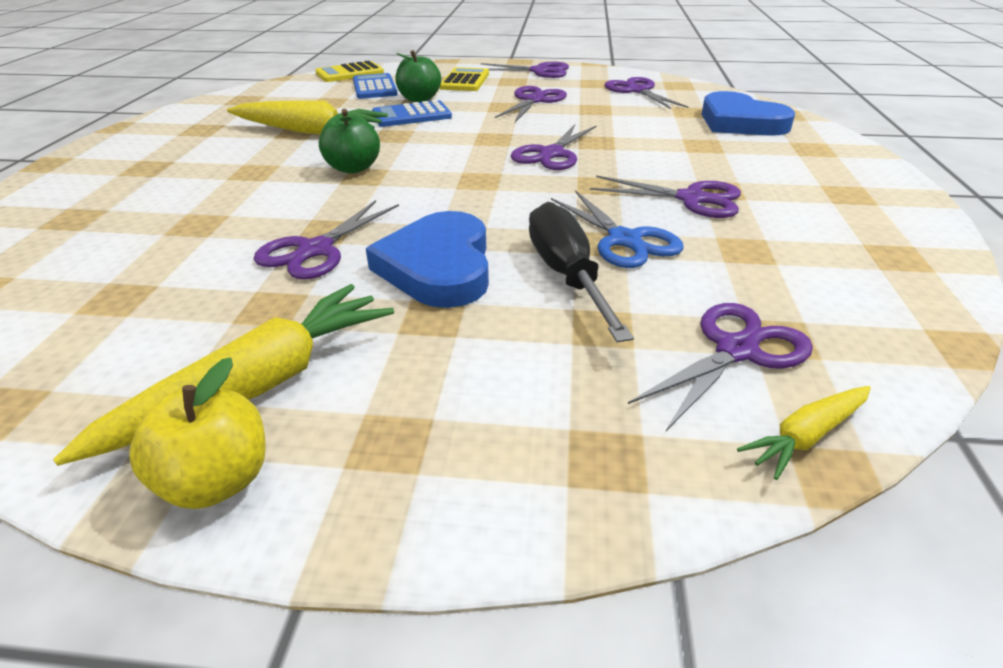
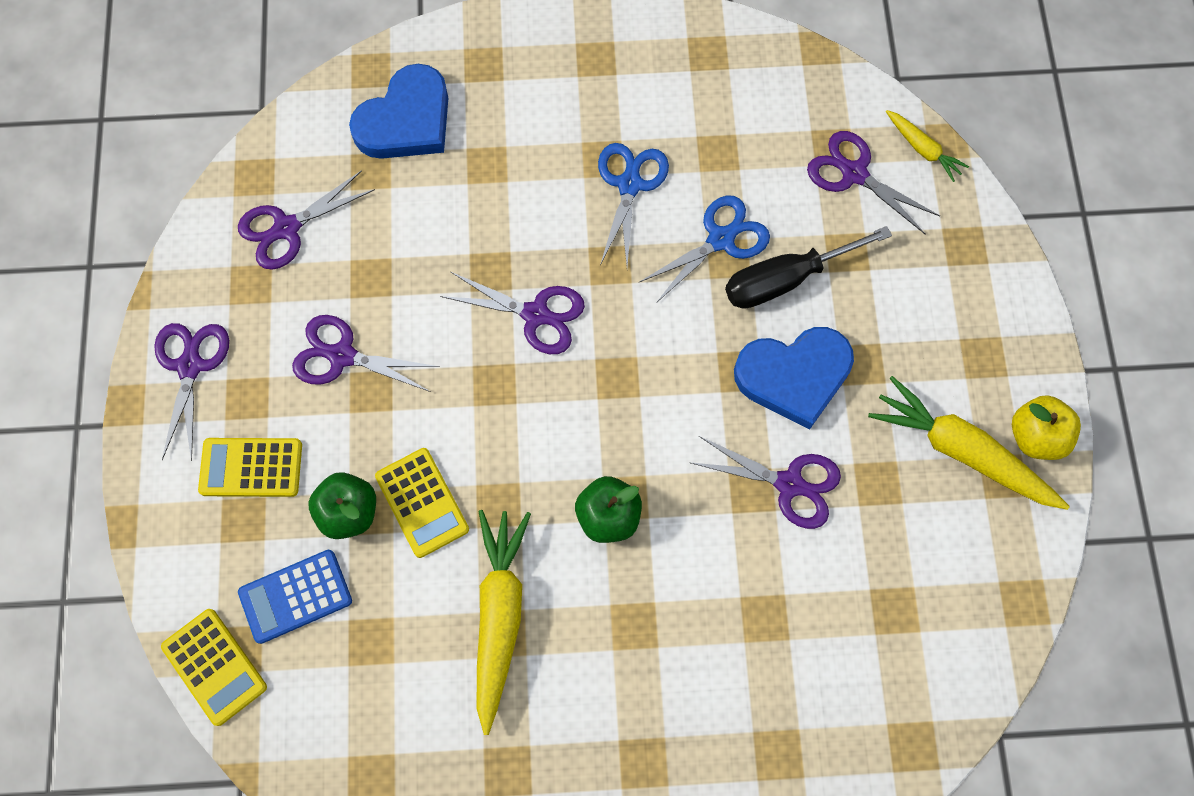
camera: 100 degrees left, 35 degrees up
(411, 115) = (422, 502): blue calculator -> yellow calculator
(691, 199) = (629, 184): purple scissors -> blue scissors

